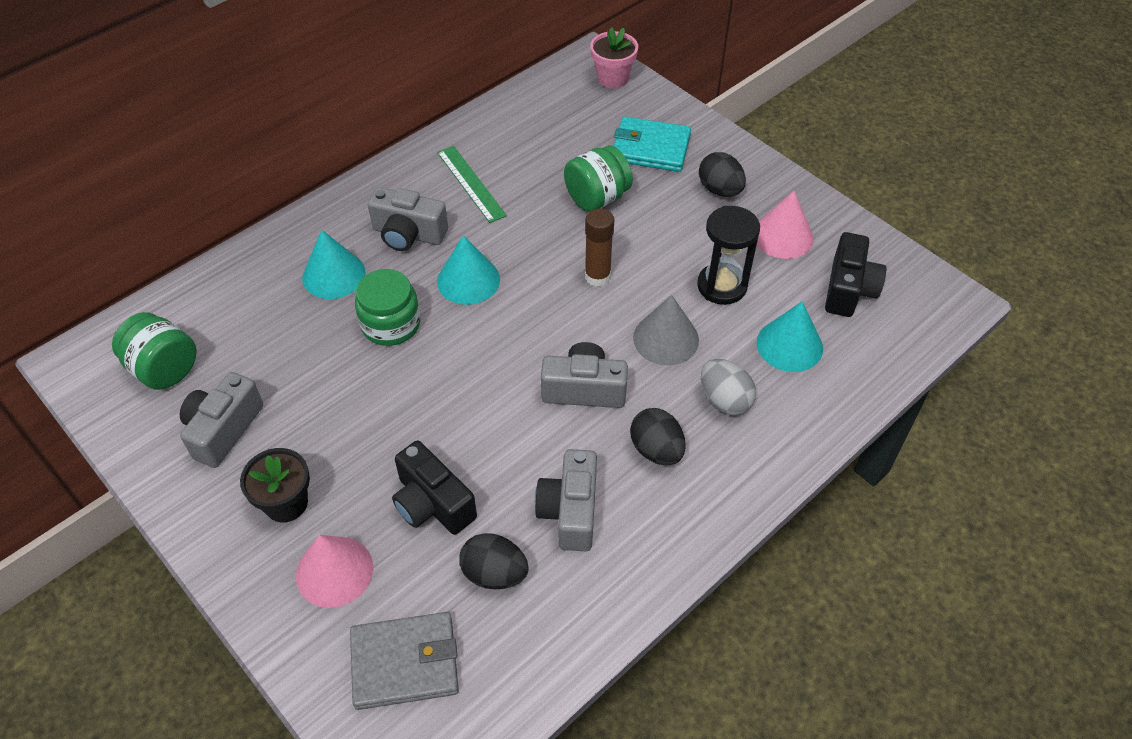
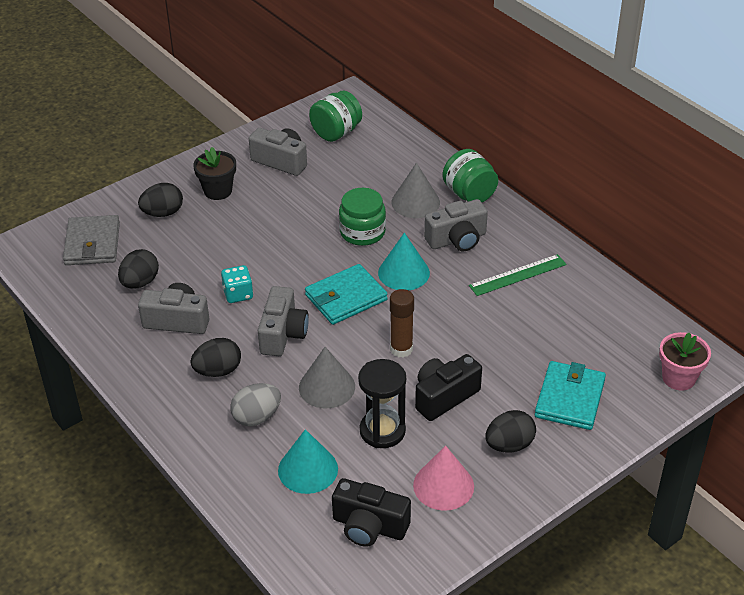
camera: 95 degrees right, 10 degrees down
(333, 275) = (415, 202): turquoise cone -> grey cone
(334, 571) = (163, 213): pink cone -> black egg
(408, 234) = (457, 239): grey camera -> grey camera turned 135 degrees counterclockwise
(432, 503) = (201, 254): black camera -> black camera (444, 396)
(514, 447) = (238, 294): none -> turquoise dice
(515, 332) = (346, 297): none -> turquoise wallet
(597, 198) = (498, 355): green jar -> green jar (469, 194)

